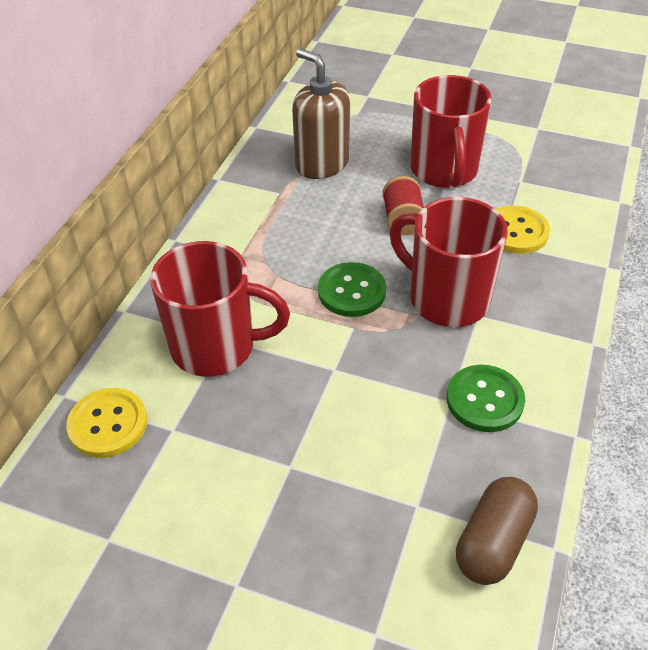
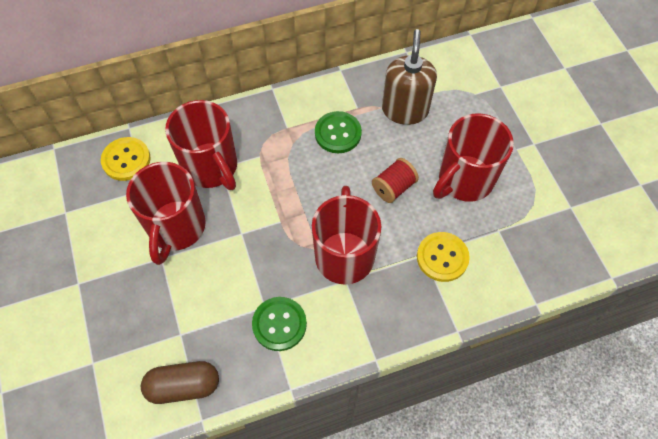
camera: 50 degrees right, 15 degrees up
(263, 427) = (176, 228): none -> red mug
(351, 291) = (307, 202): green button -> green button (338, 133)

